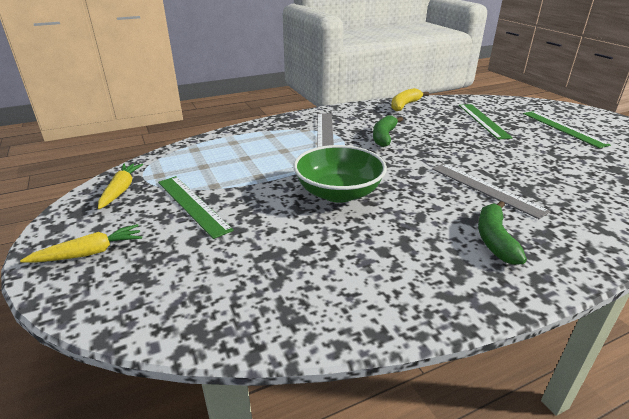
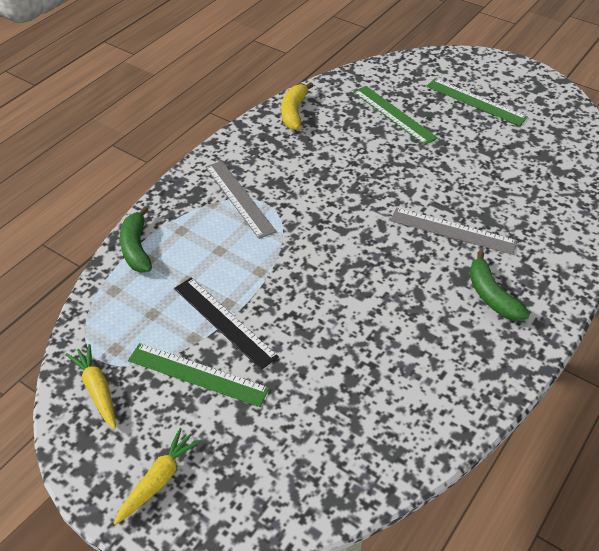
camera: 30 degrees left, 15 degrees up
(244, 184) = (224, 322): none -> black ruler
(338, 193) = (327, 294): green bowl -> none
(384, 137) = (310, 184): green banana -> green banana (136, 248)

